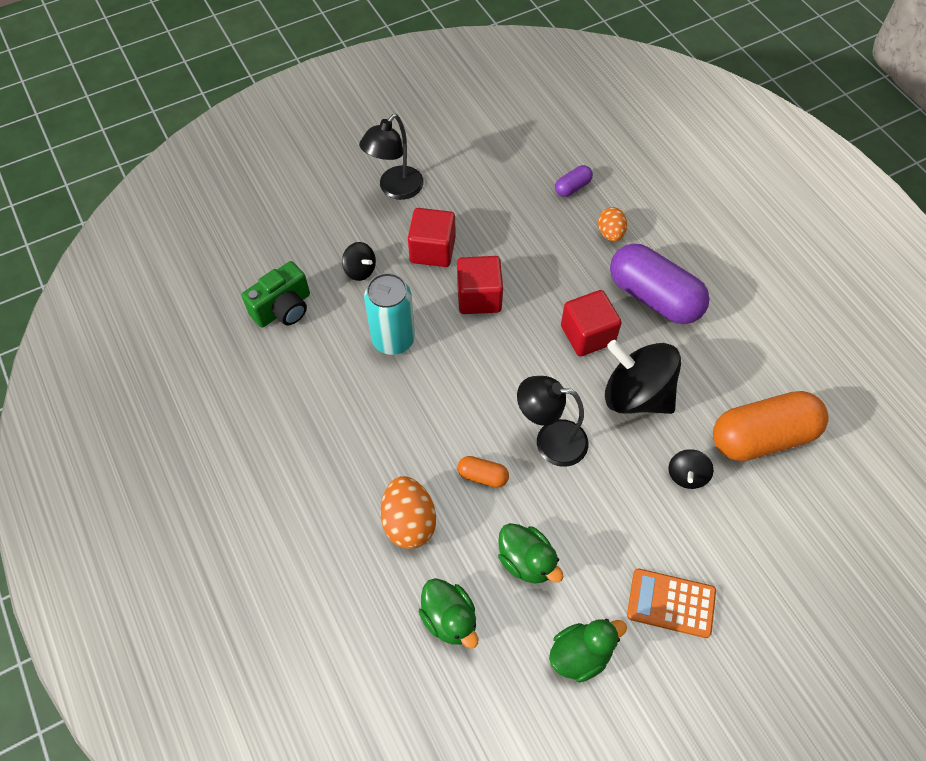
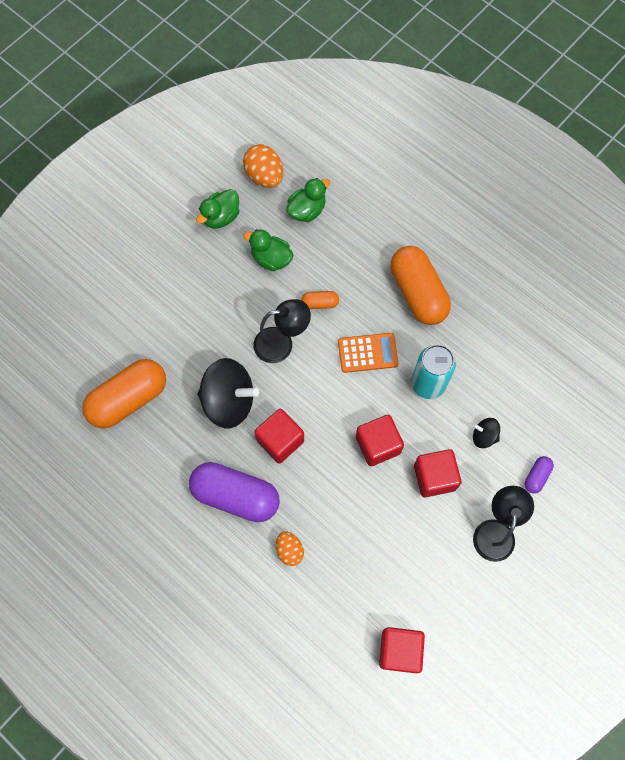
camera: 160 degrees right, 10 degrees up
(283, 308) = (525, 380): green camera -> none
(352, 447) = (417, 293): none -> orange capsule
(409, 522) = (356, 257): orange egg -> orange egg (264, 176)
(449, 619) = (307, 210): green duck -> green duck turned 105 degrees clockwise
(532, 132) = (399, 650): none -> red cube
(572, 187) = (338, 592): purple capsule -> purple capsule (536, 476)
(671, 603) = (172, 263): orange calculator -> orange calculator (367, 353)
(687, 475) = (178, 351): black spinning top -> none

